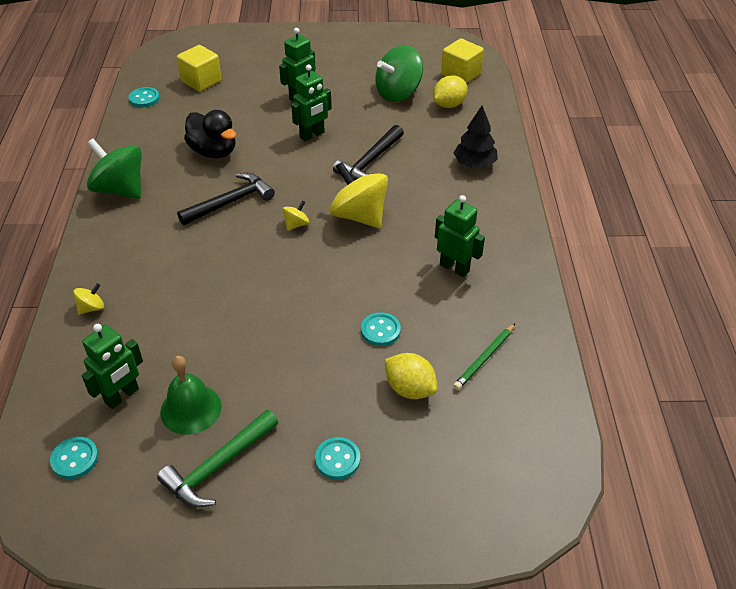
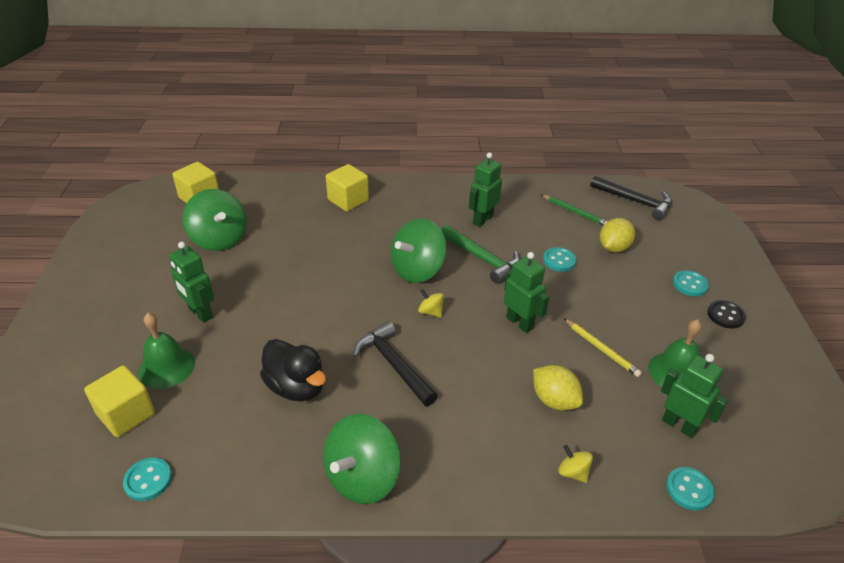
camera: 90 degrees left, 5 degrees down
(75, 459) = (760, 451): turquoise button -> turquoise button (689, 489)
(213, 151) = (296, 387): black duck -> black duck turned 90 degrees clockwise
(218, 466) = (724, 350): green hammer -> green hammer (482, 259)
(233, 349) = (601, 349): none -> yellow pencil
(243, 90) = (166, 367): none -> green bell
(277, 485) = (725, 315): none -> black button
(312, 135) = (281, 302): green robot -> green robot (520, 323)
(359, 216) = (418, 270): yellow spinning top -> green spinning top
(370, 162) = (335, 261): black hammer -> black hammer (635, 201)
(449, 105) = (251, 208): yellow lemon -> yellow lemon (554, 400)
(474, 164) = (348, 200): black tree -> yellow cube

